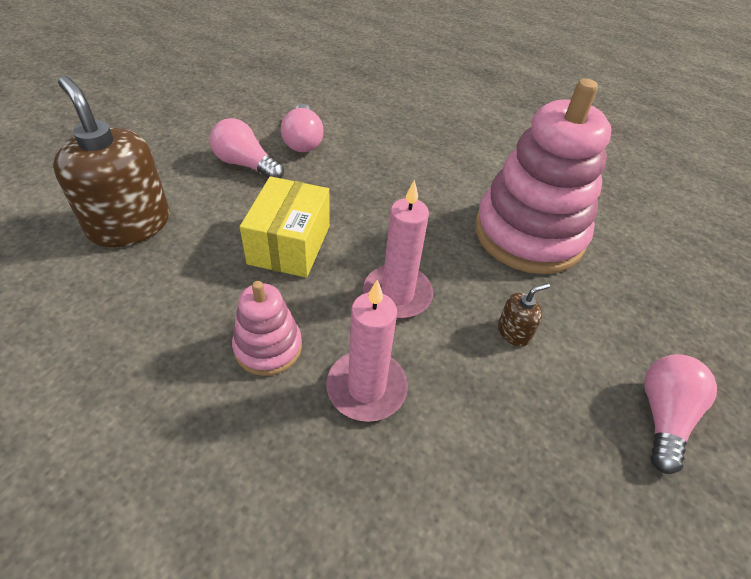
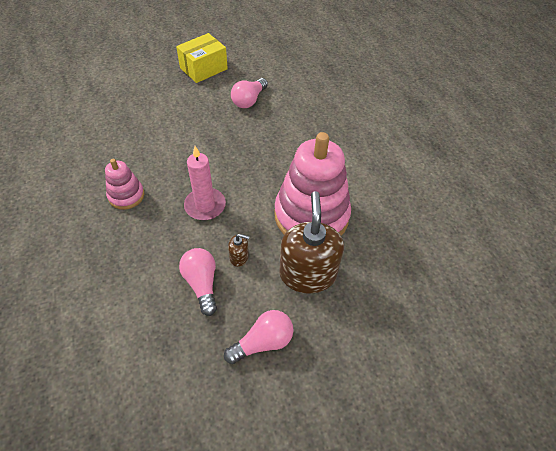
camera: 40 degrees right, 5 degrees up
(129, 224) = (128, 108): brown soap dispenser -> brown soap dispenser (307, 274)
(246, 164) = (206, 101): pink light bulb -> pink light bulb (202, 284)
(289, 244) = (183, 154): yellow box -> yellow box (203, 68)
(366, 388) = (145, 237): pink candle -> none

